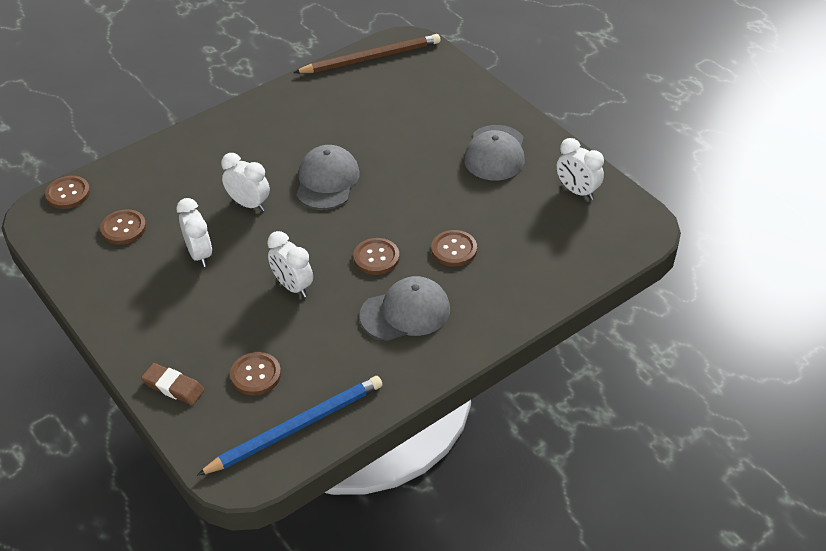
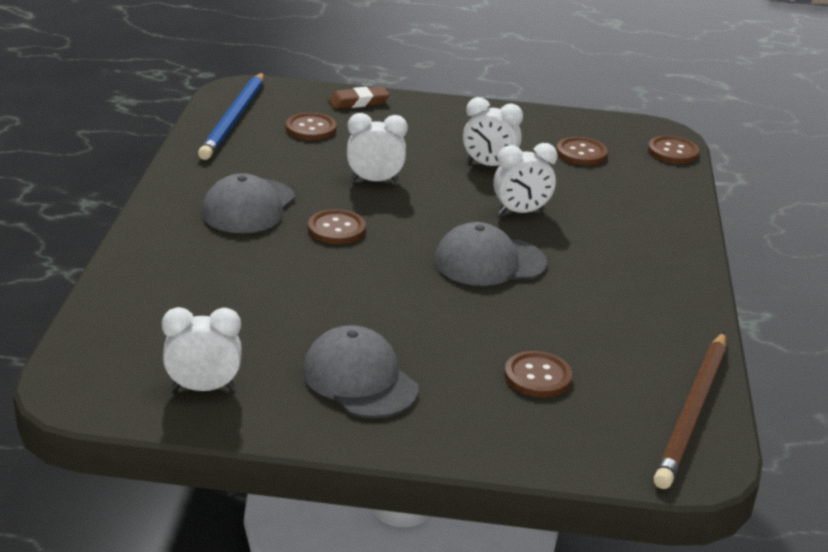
camera: 130 degrees right, 15 degrees down
(327, 181) = (489, 262): grey cap -> grey cap turned 120 degrees clockwise
(454, 249) = (271, 268): brown button -> brown button (537, 376)

